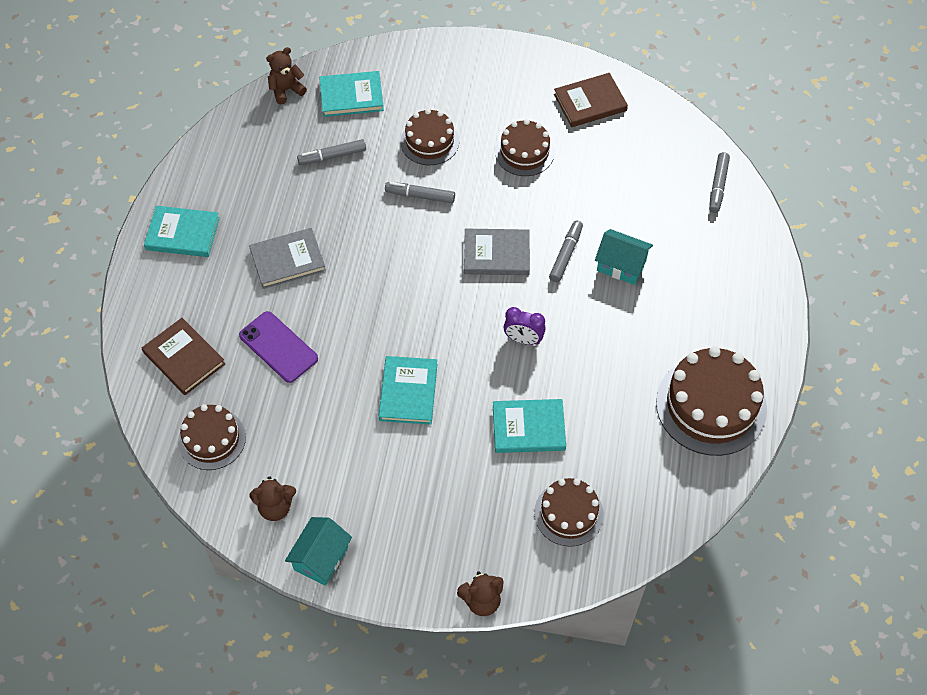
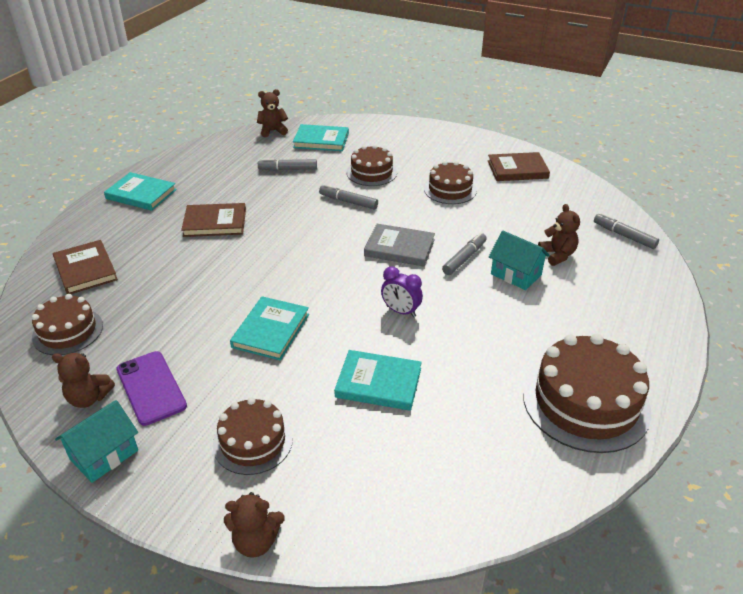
camera: 15 degrees right, 20 degrees down
(278, 347) = (171, 276): purple phone -> purple phone (151, 387)
(287, 260) = (215, 223): grey book -> brown book
(568, 513) = (393, 472): brown cake -> brown cake (253, 442)
(656, 229) = (557, 255): none -> brown teddy bear
(718, 186) = (624, 236): grey marker -> grey marker turned 105 degrees clockwise

